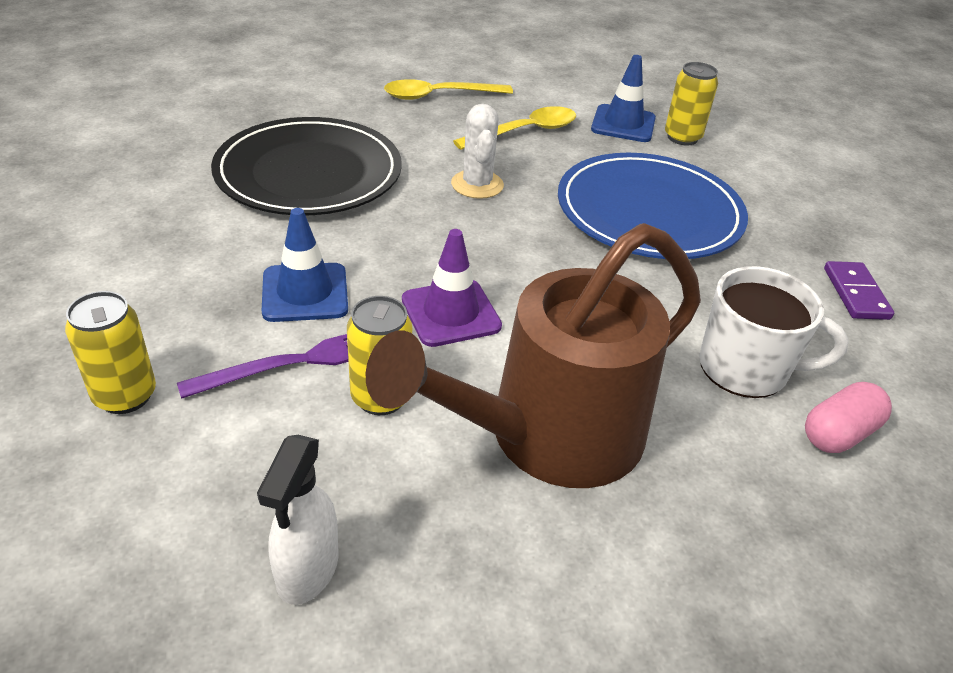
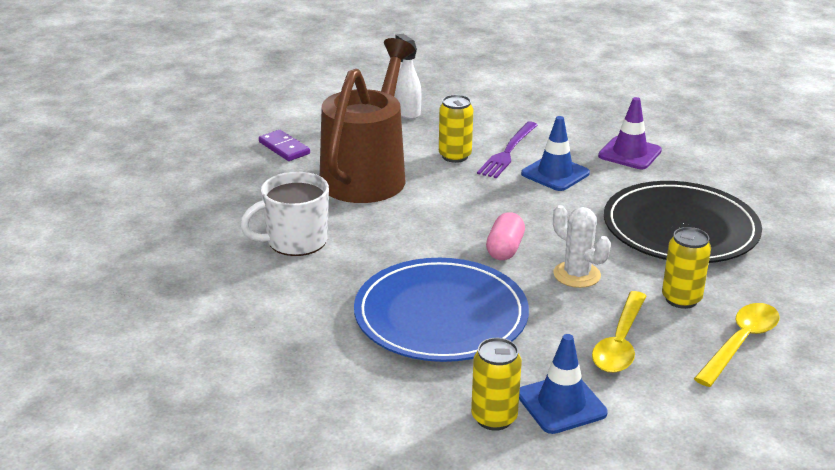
camera: 145 degrees right, 10 degrees down
(125, 396) = (549, 117): yellow can -> yellow can (681, 299)
(451, 313) = (475, 197): purple traffic cone -> purple traffic cone (629, 153)
(839, 433) = (227, 233): pink capsule -> pink capsule (505, 249)
(855, 293) = (248, 322): purple domino -> purple domino (284, 148)

